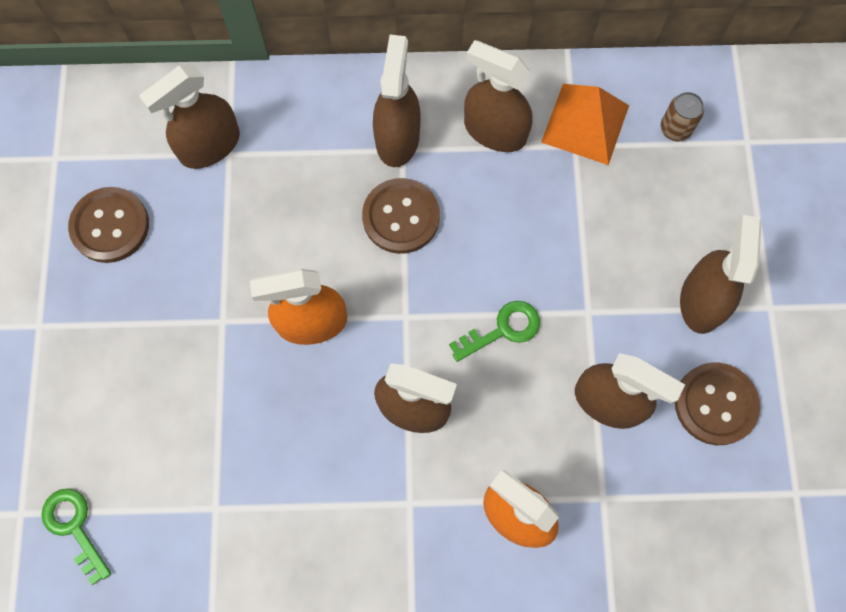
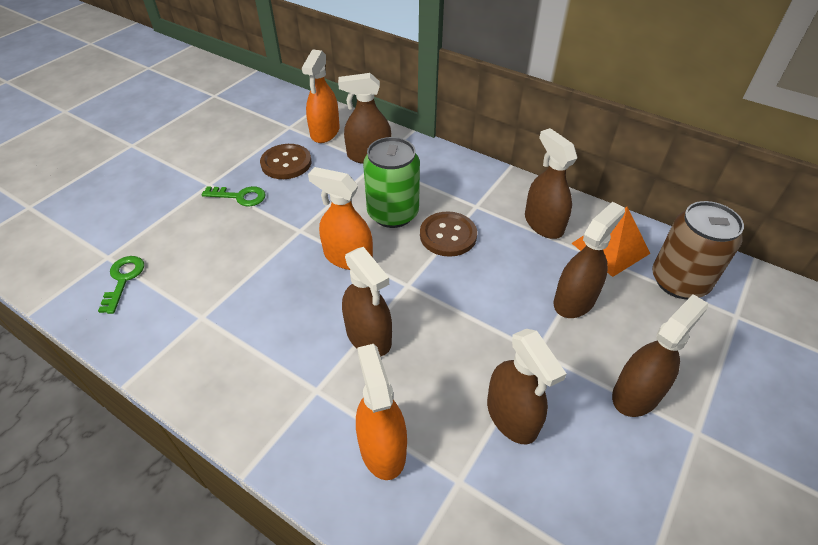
camera: 35 degrees right, 25 degrees down
(114, 137) = (325, 132): none -> orange spray bottle
(313, 224) = (393, 213): none -> green can
(397, 138) = (478, 199): brown spray bottle -> brown spray bottle (574, 300)
(502, 329) = (466, 327): green key -> green key (240, 196)
(675, 128) = (679, 281): brown can -> brown can, size x2.14
(715, 404) = (603, 473): brown button -> none

